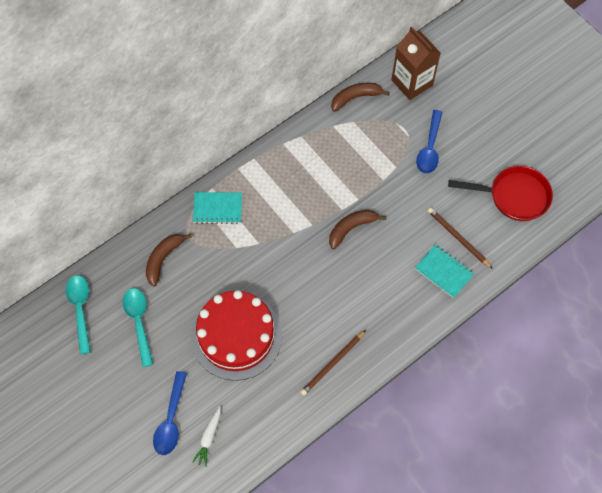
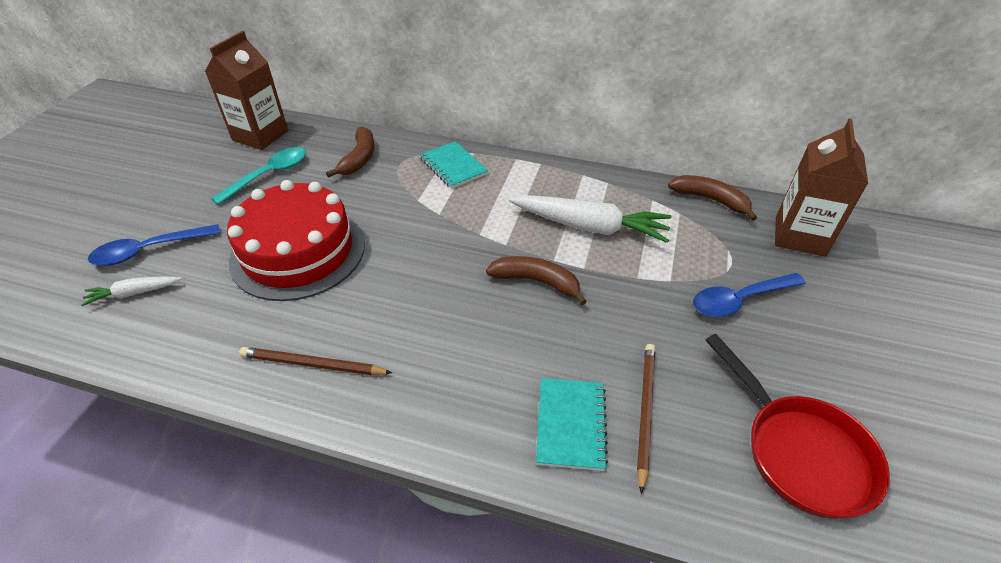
camera: 55 degrees right, 20 degrees down
(80, 309) = (260, 136): turquoise spoon -> brown carton
(163, 259) = (359, 158): brown banana -> brown banana turned 105 degrees clockwise
(330, 174) = (590, 227): none -> white carrot

